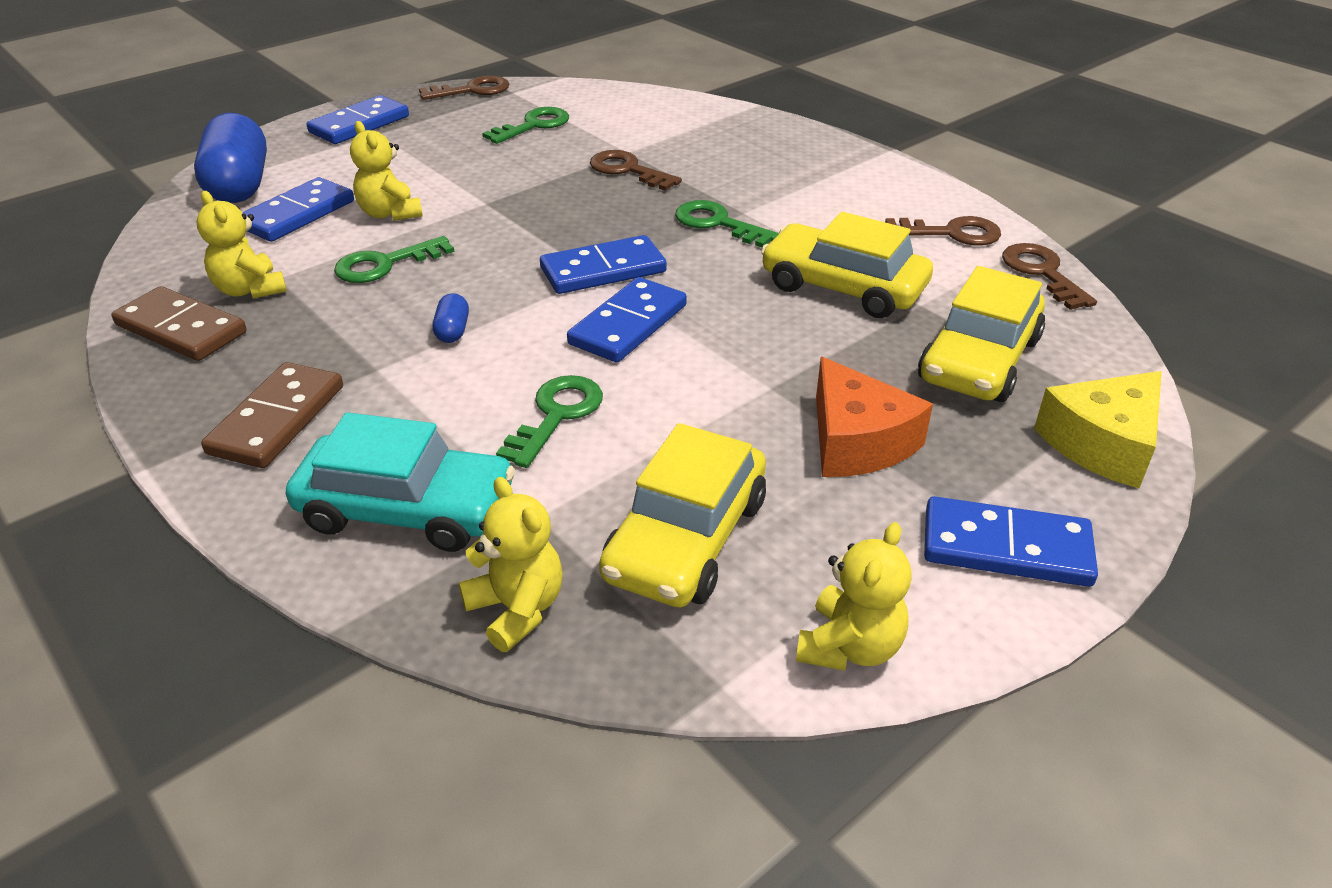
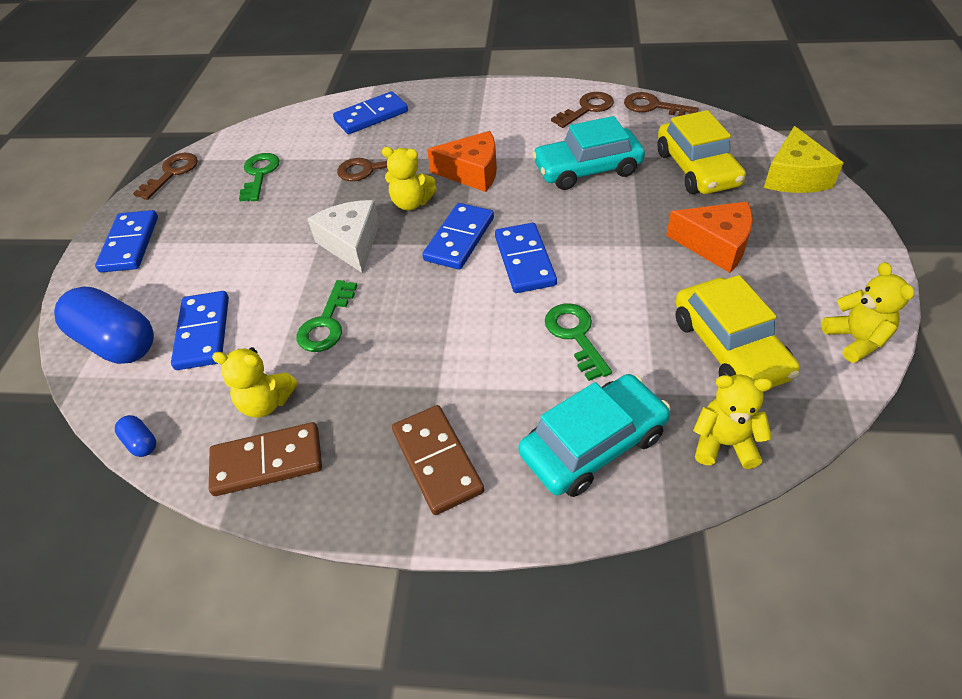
camera: 40 degrees left, 10 degrees up
(390, 213) = (269, 290): yellow teddy bear -> yellow teddy bear (411, 203)
(453, 331) = (441, 332): blue capsule -> blue capsule (141, 442)
(509, 218) = (351, 243): none -> white cheese
(717, 223) = (472, 172): green key -> orange cheese
(843, 287) = (587, 169): yellow car -> turquoise car
(1006, 547) = (834, 250): blue domino -> blue domino (371, 116)

